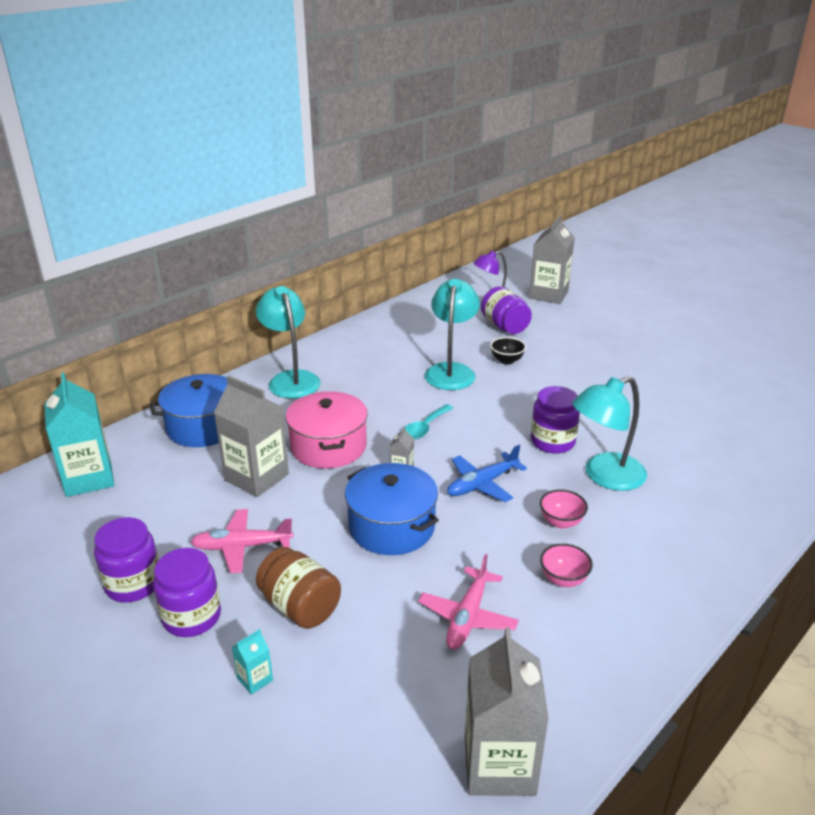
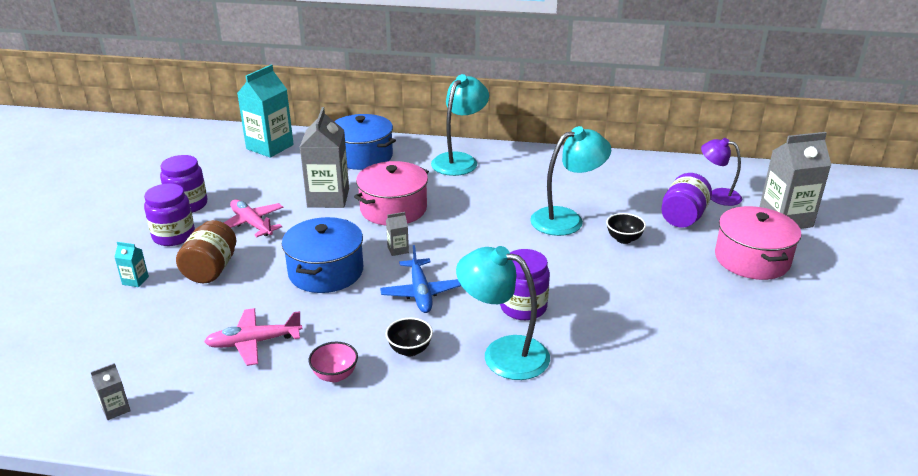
camera: 55 degrees right, 0 degrees up
(425, 427) = (466, 238): turquoise spoon -> none
(482, 484) = (420, 292): blue plane -> blue plane turned 120 degrees counterclockwise
(499, 765) = (116, 409): grey carton -> grey carton, size x0.43
(561, 522) = (409, 350): pink bowl -> black bowl
(582, 328) = (752, 259): none -> pink pot

